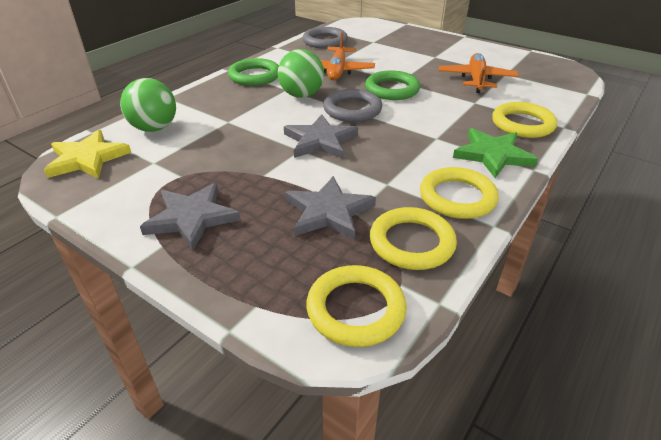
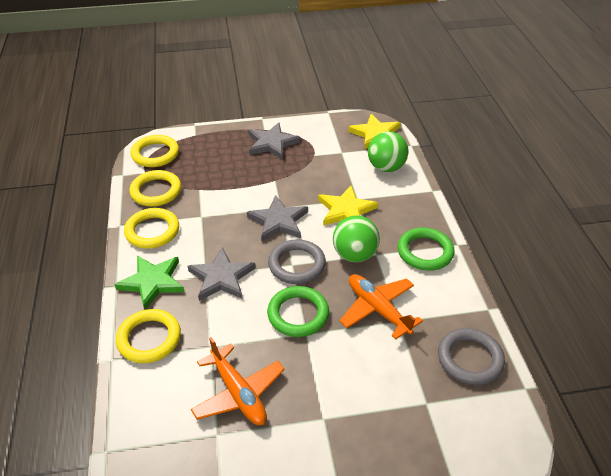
camera: 135 degrees right, 5 degrees up
(253, 119) = (346, 210): none -> yellow star
(328, 212) = (213, 182): grey star -> grey star (221, 277)

